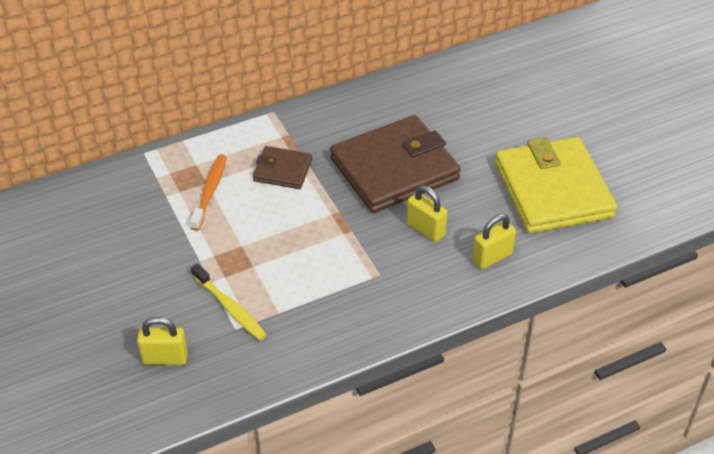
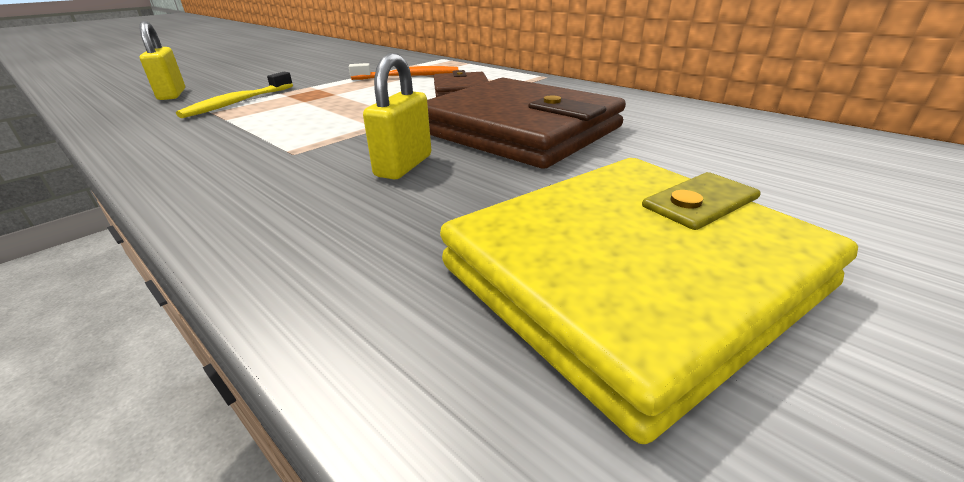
camera: 70 degrees right, 15 degrees down
(492, 257) = (351, 234): yellow padlock -> none

